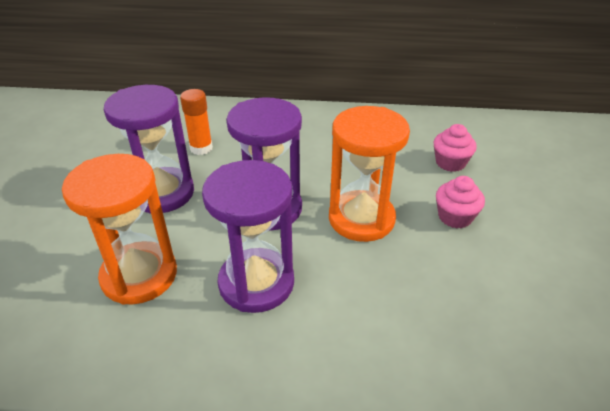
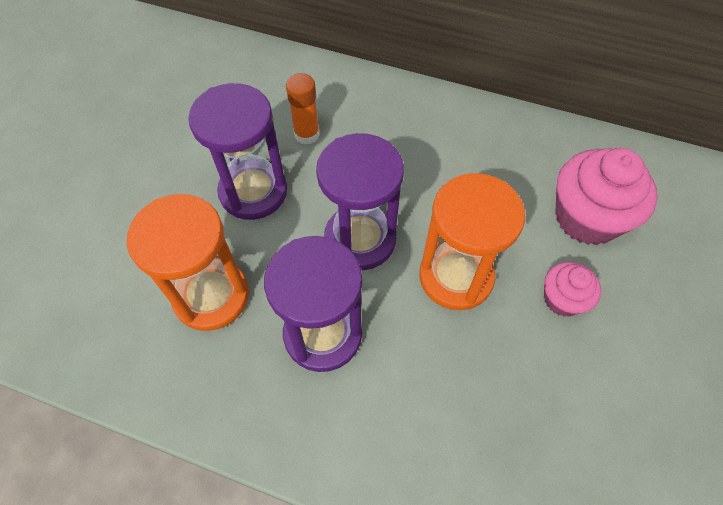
camera: 15 degrees right, 20 degrees up
(450, 163) = (587, 218): pink cupcake -> pink cupcake, size x1.82

